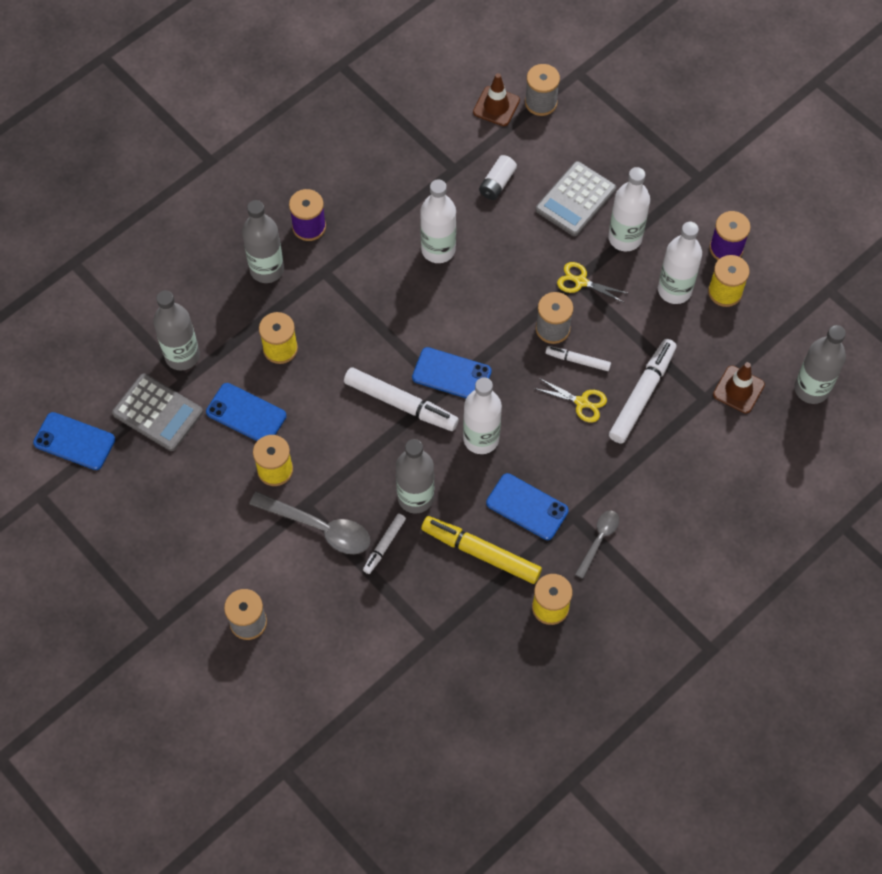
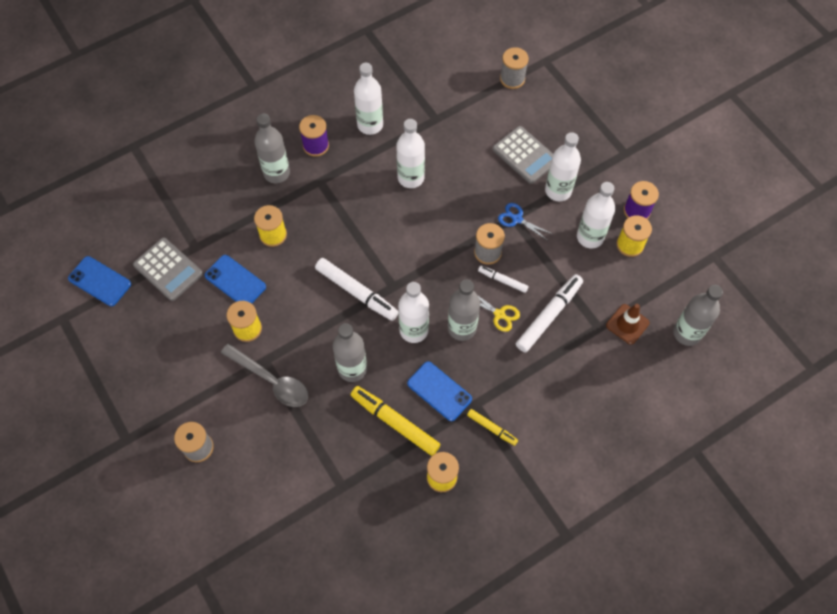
camera: 10 degrees right, 0 degrees up
(182, 356) = (197, 228): grey bottle -> grey bottle (462, 328)
(372, 189) = (370, 125): none -> white bottle
(384, 545) = (319, 403): white marker -> none
(451, 374) = (401, 276): blue phone -> none
(496, 106) = (477, 77): brown traffic cone -> none
(497, 183) = (466, 134): white battery -> none
(575, 199) = (525, 155): grey calculator -> grey calculator turned 90 degrees counterclockwise
(580, 281) = (516, 219): yellow scissors -> blue scissors
(599, 540) = (492, 428): grey spoon -> yellow marker

